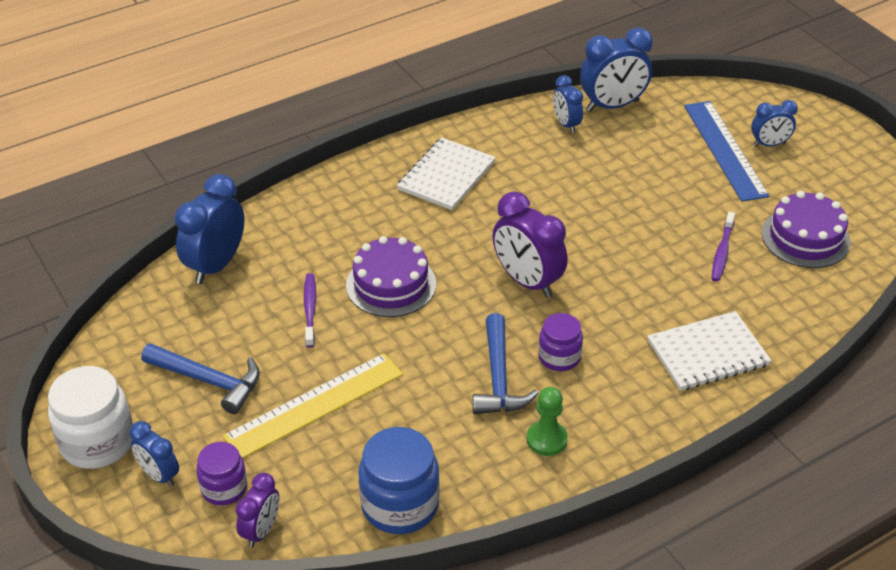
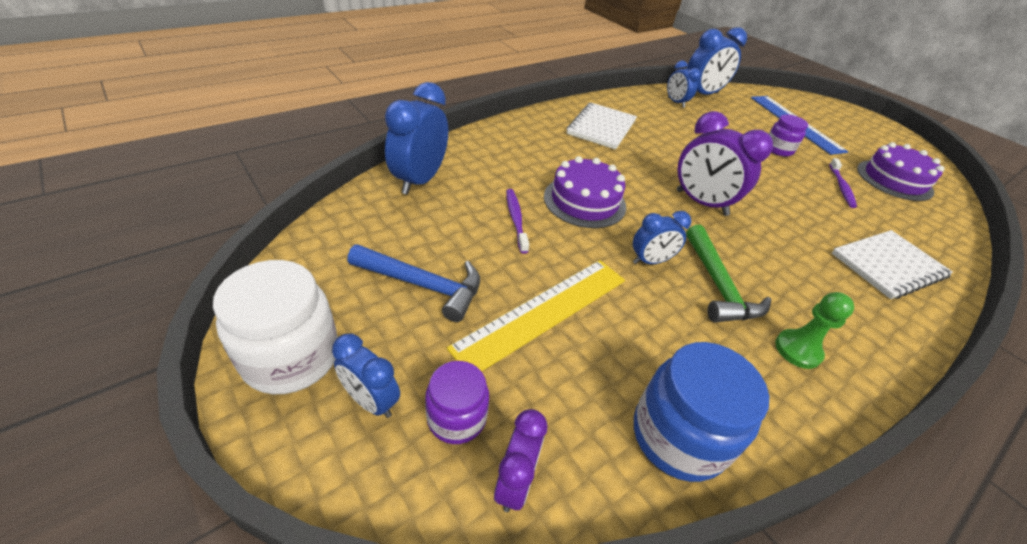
camera: 10 degrees left, 0 degrees up
(499, 377) = (718, 285): blue hammer -> green hammer
(559, 357) = (763, 267): purple jar -> purple jar (778, 149)
(769, 144) = (823, 122): blue clock -> blue clock (650, 261)

